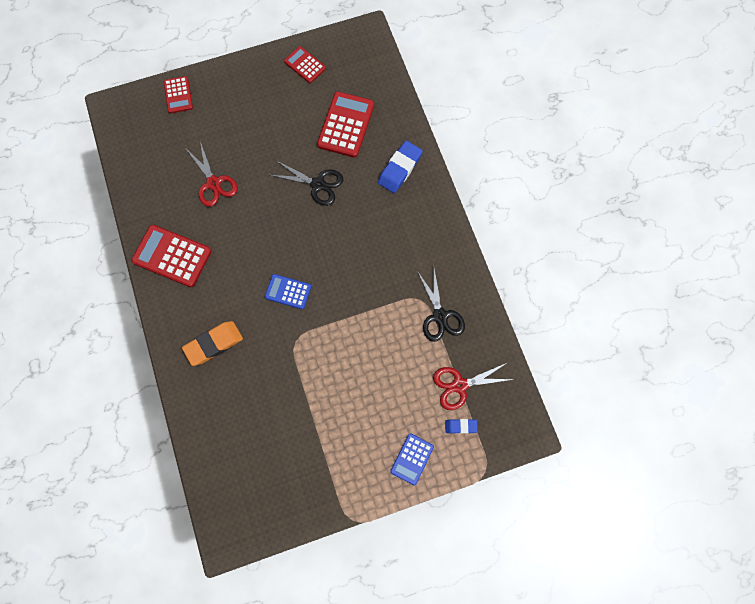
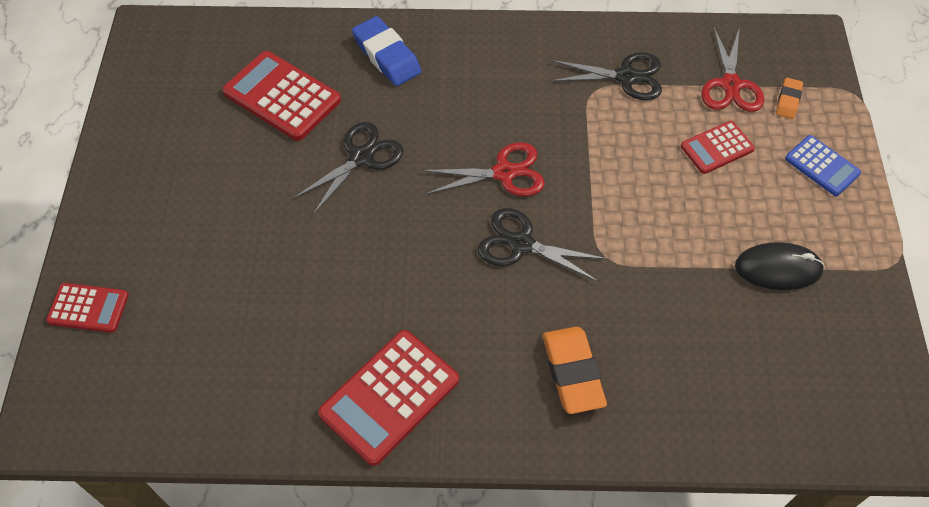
camera: 70 degrees left, 15 degrees down
(213, 183) = (286, 297): red scissors -> red scissors (504, 173)
(288, 291) = (521, 244): blue calculator -> black scissors
(305, 65) = (149, 117): red calculator -> red calculator (717, 148)
(321, 445) = (778, 268): none -> black mouse
(460, 426) = (788, 101): blue eraser -> orange eraser

